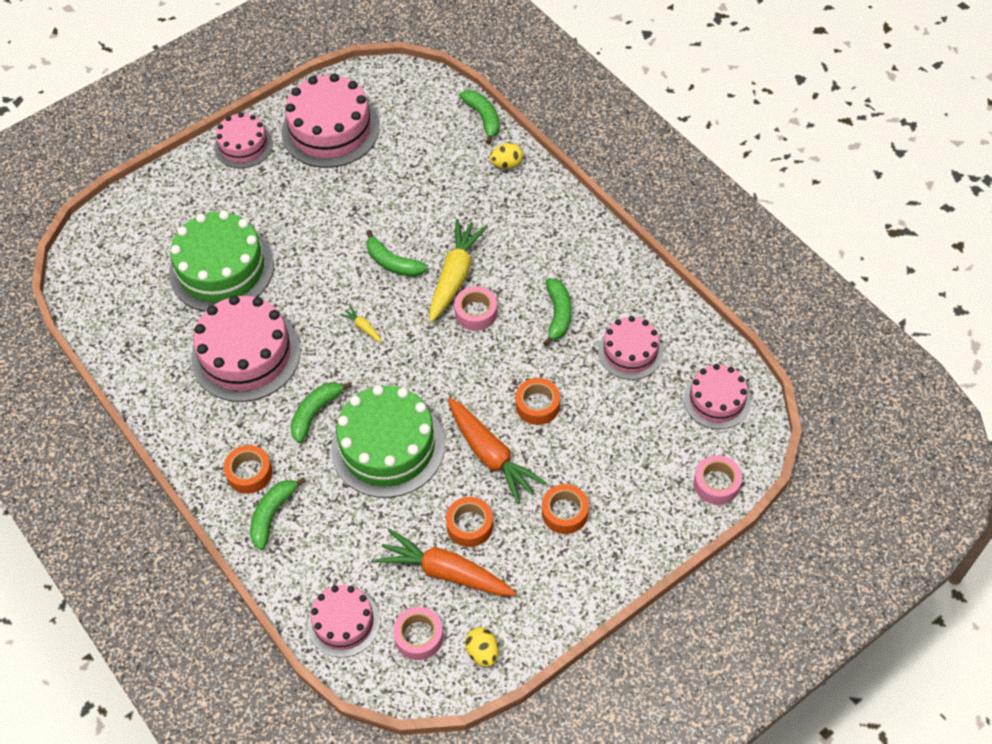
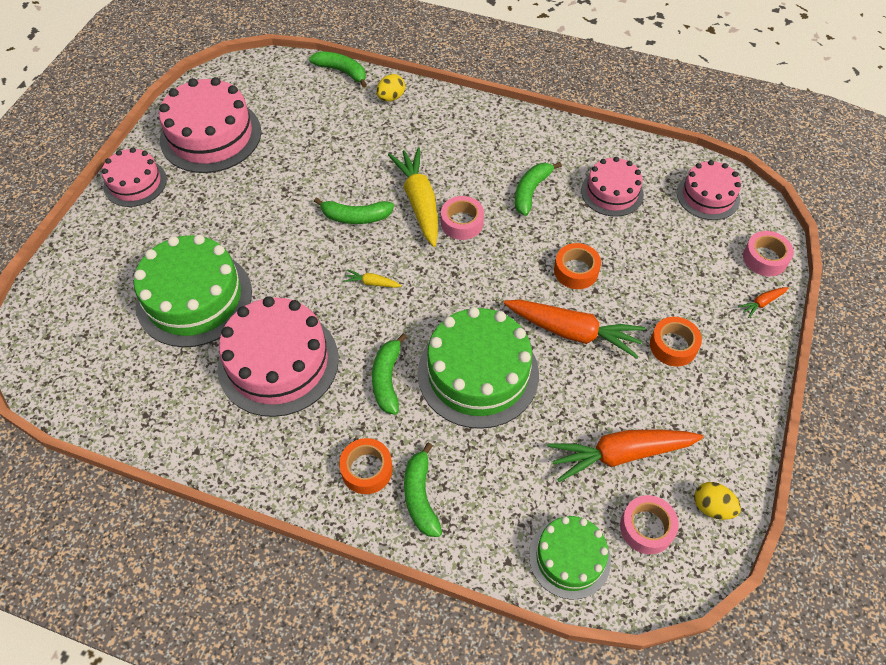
camera: 35 degrees left, 0 degrees up
(344, 622) = (569, 558): pink cake -> green cake
(469, 525) = (606, 401): orange tape -> none
(558, 314) = (531, 191): green banana -> green banana turned 120 degrees counterclockwise
(676, 520) = (762, 303): none -> orange carrot

